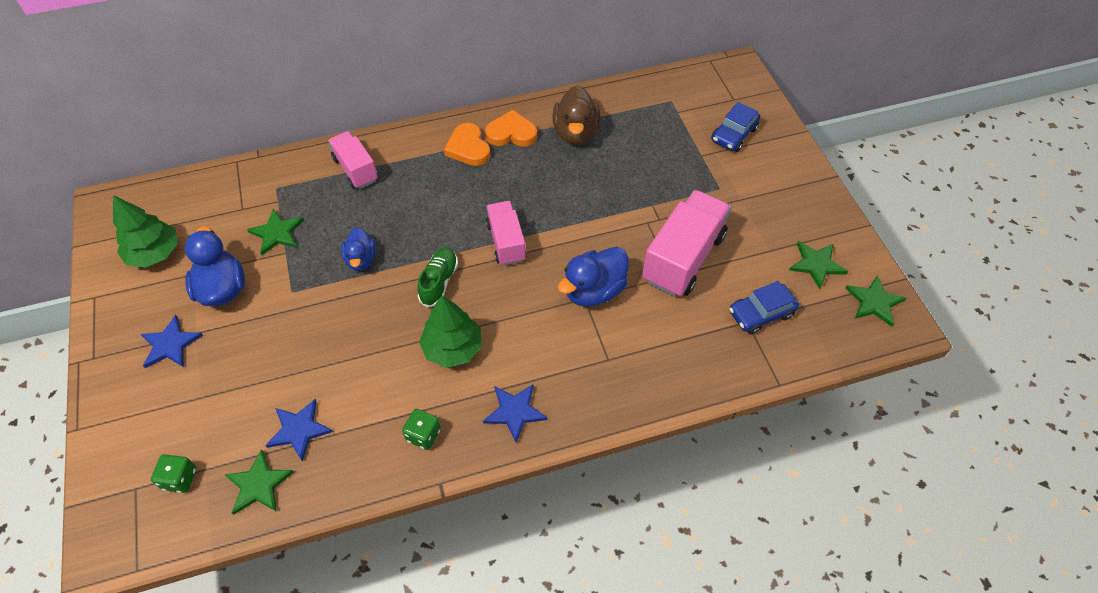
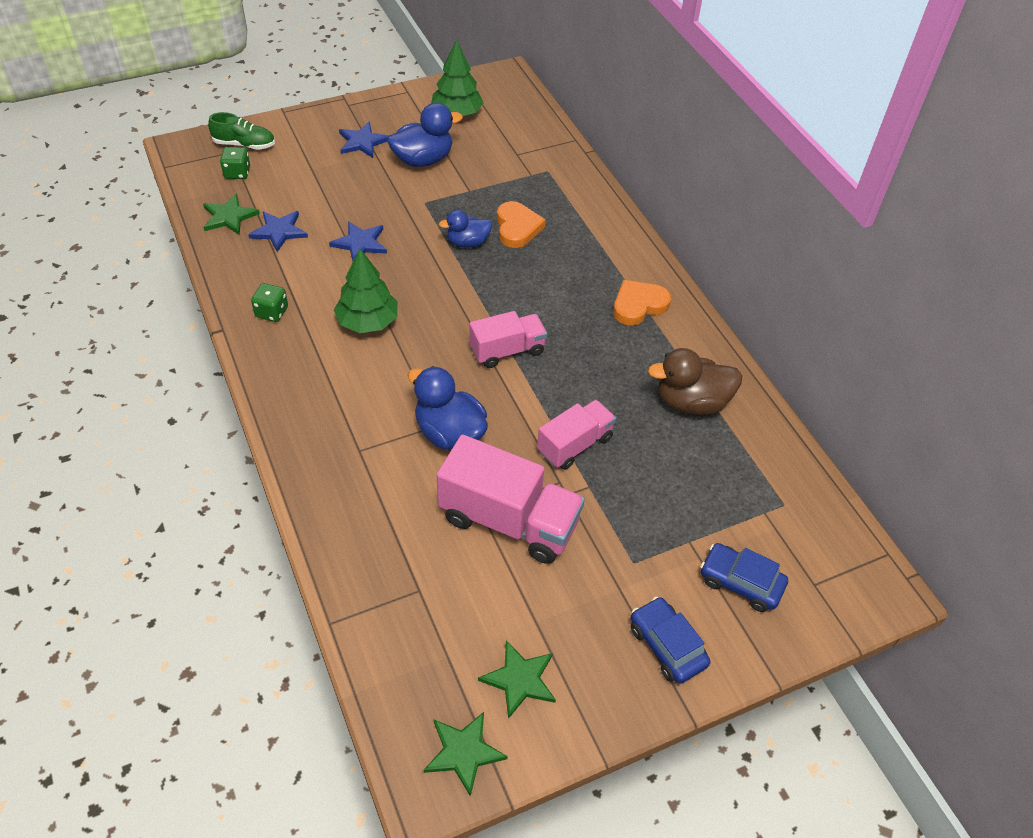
camera: 80 degrees right, 5 degrees down
(277, 233) = (491, 181): green star -> none
(356, 169) = (584, 221): pink truck -> pink truck (574, 445)
(439, 282) = (447, 302): green shoe -> green shoe (244, 144)
(511, 133) = (672, 341): orange heart -> orange heart (517, 227)
(514, 412) = (295, 376): blue star -> blue star (360, 243)
(761, 313) = (432, 606): blue car -> blue car (667, 645)

